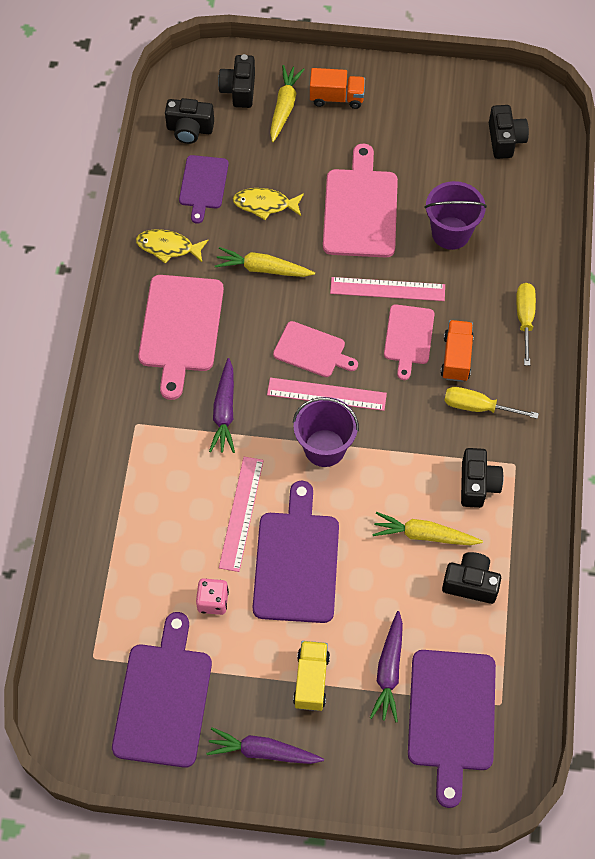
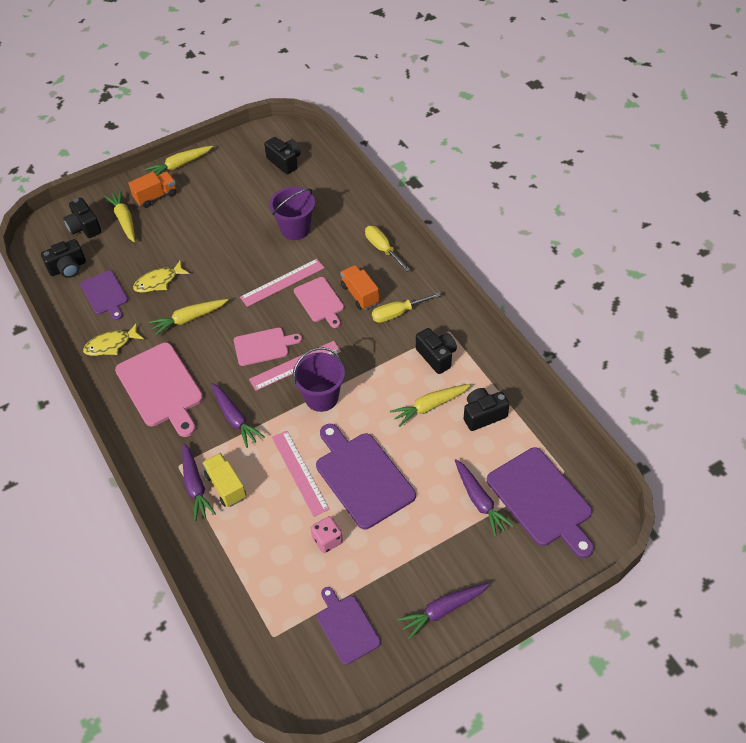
camera: 35 degrees left, 10 degrees down
(136, 457) = (195, 486): none -> purple carrot
(164, 699) = (347, 627): purple cutting board -> purple cutting board, size x0.60
(311, 680) = (435, 542): yellow truck -> yellow truck (226, 486)
(360, 209) = (225, 248): pink cutting board -> none
(389, 74) = (179, 165): none -> yellow carrot

